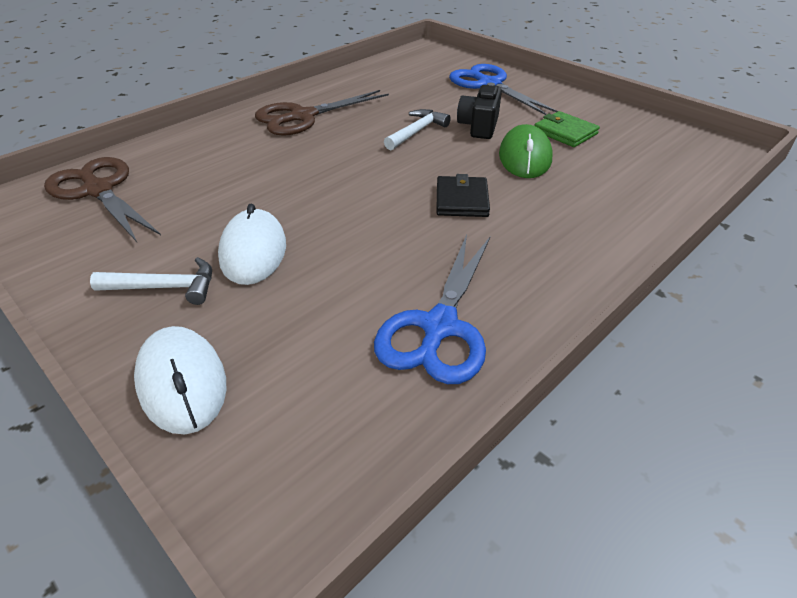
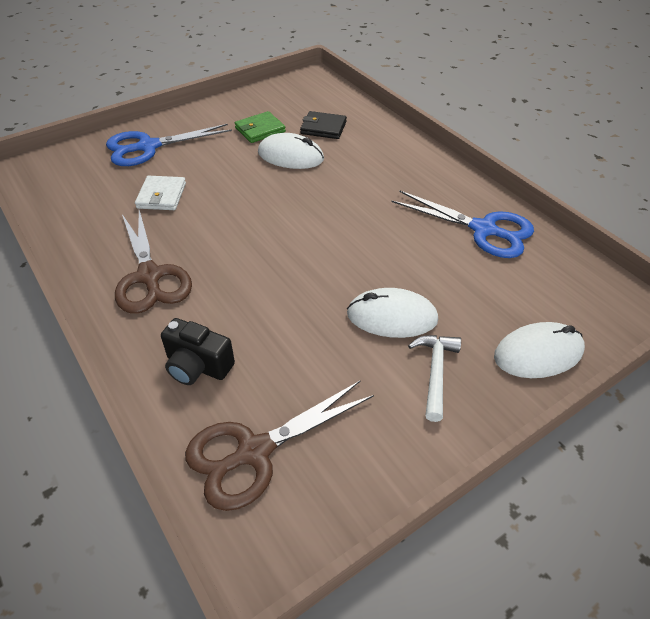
camera: 80 degrees left, 5 degrees up
(415, 103) = (161, 196): none -> white wallet
(417, 132) = (223, 203): white hammer -> none
(462, 200) = (344, 197): black wallet -> black wallet (323, 128)
(479, 126) = (229, 168): black camera -> black camera (197, 366)
(524, 157) = (290, 156): green mouse -> white mouse

